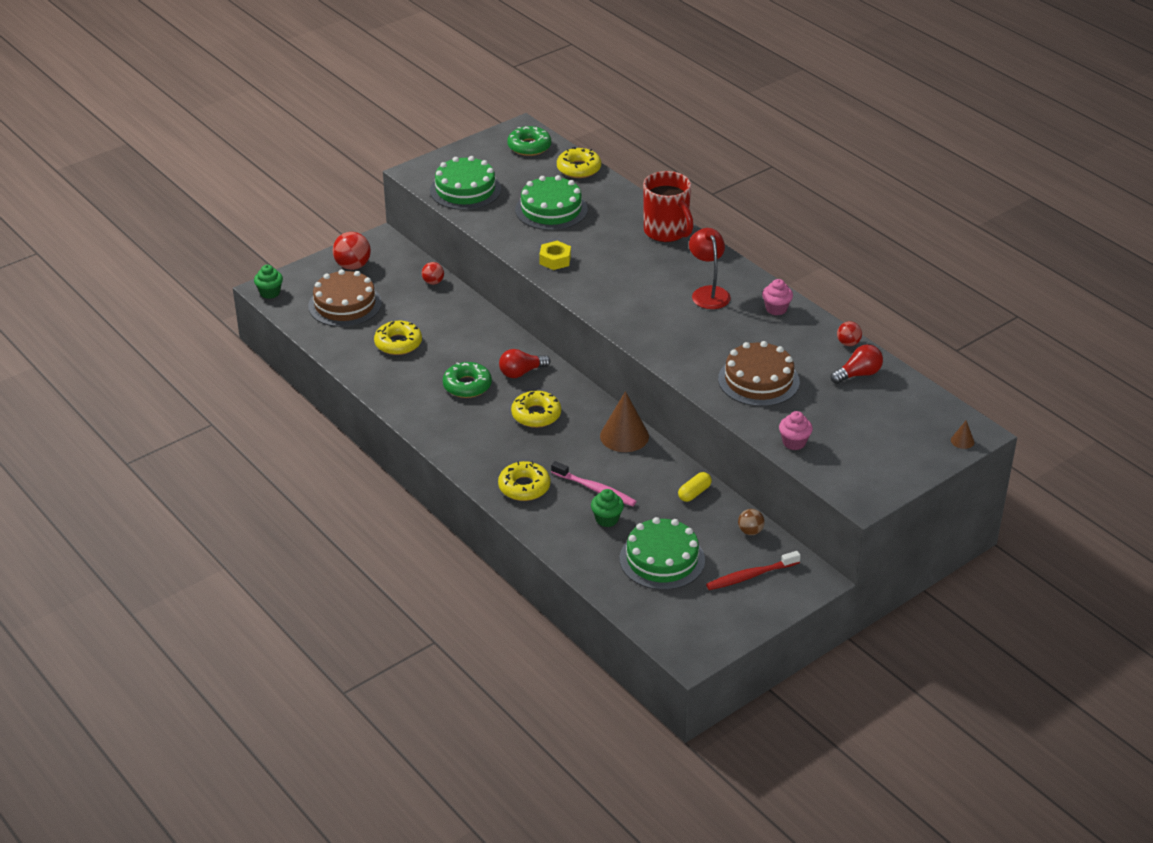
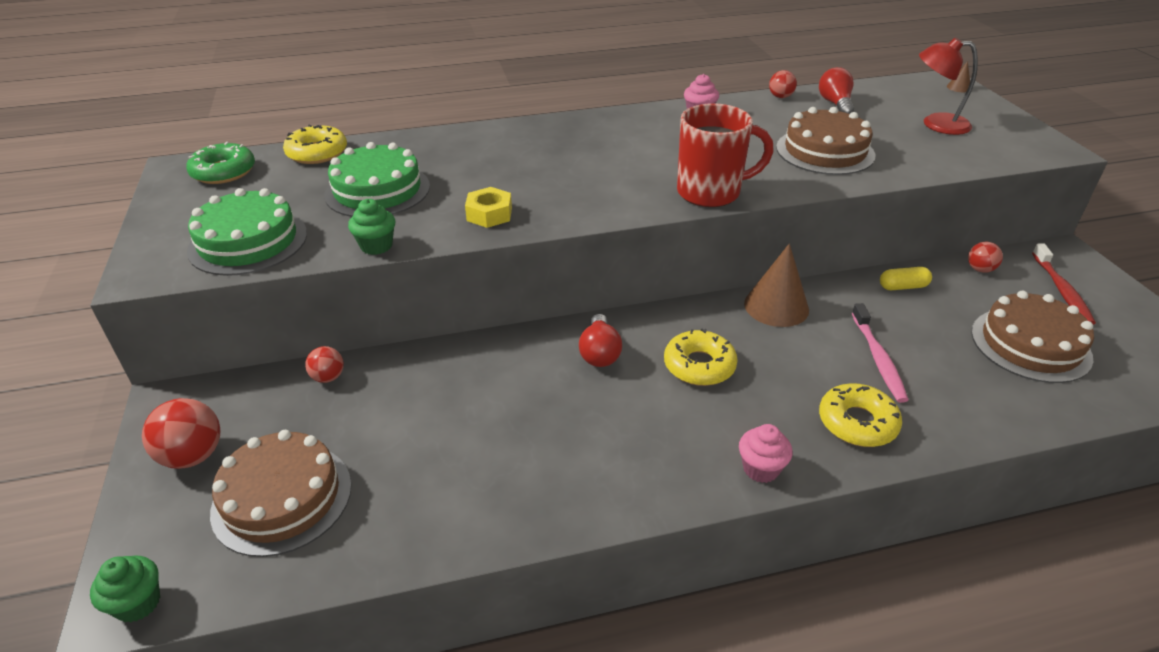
camera: 65 degrees left, 0 degrees up
(398, 343) = (440, 460): yellow donut -> none
(467, 385) = (596, 413): green donut -> none
(595, 489) = (878, 359): pink toothbrush -> pink toothbrush turned 120 degrees clockwise
(607, 519) = (943, 366): green cupcake -> green cupcake (376, 246)
(662, 559) = (1030, 344): green cake -> brown cake
(666, 232) = (506, 134): red mug -> red mug (711, 192)
(694, 493) = (903, 287): yellow capsule -> yellow capsule turned 75 degrees counterclockwise
(708, 293) = (643, 139): red lamp -> red lamp (936, 124)
(750, 531) = (980, 269): brown ball -> red ball
(794, 442) = (948, 159): pink cupcake -> pink cupcake (760, 469)

